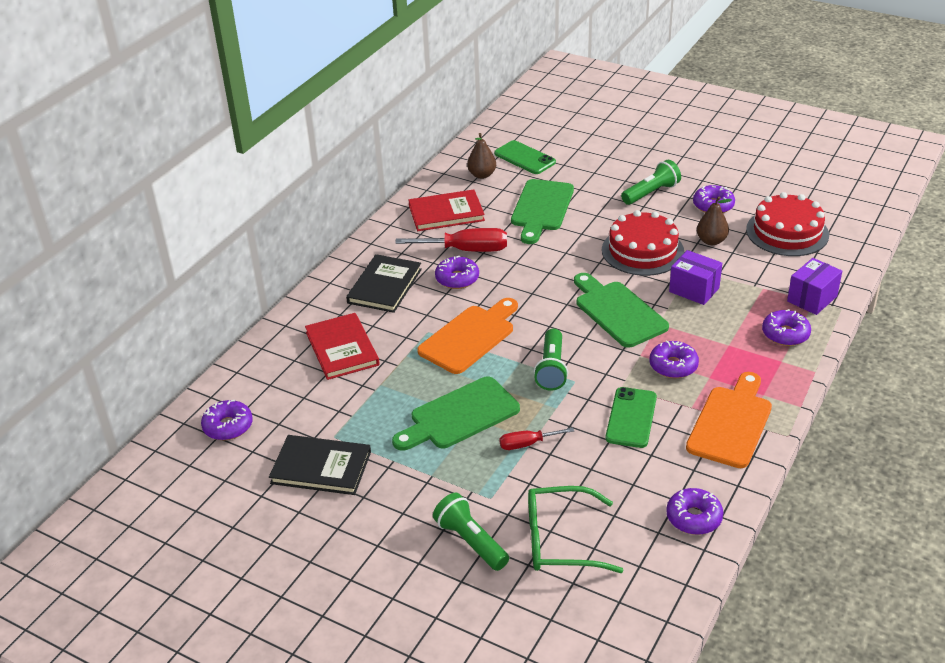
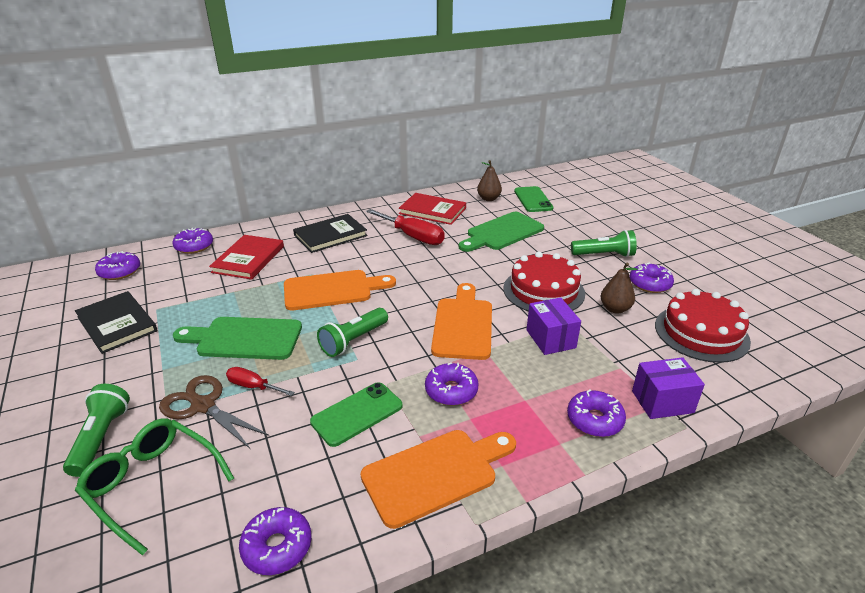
camera: 35 degrees right, 5 degrees down
(457, 279) = (381, 250): purple donut -> purple donut (194, 246)
(511, 478) = (203, 406): none -> brown scissors
(618, 312) = (463, 325): green cutting board -> orange cutting board

